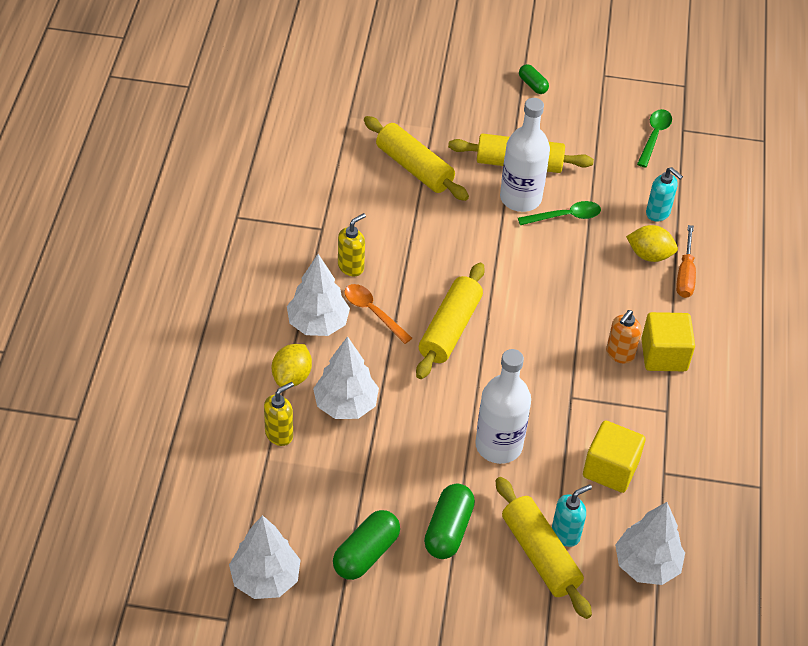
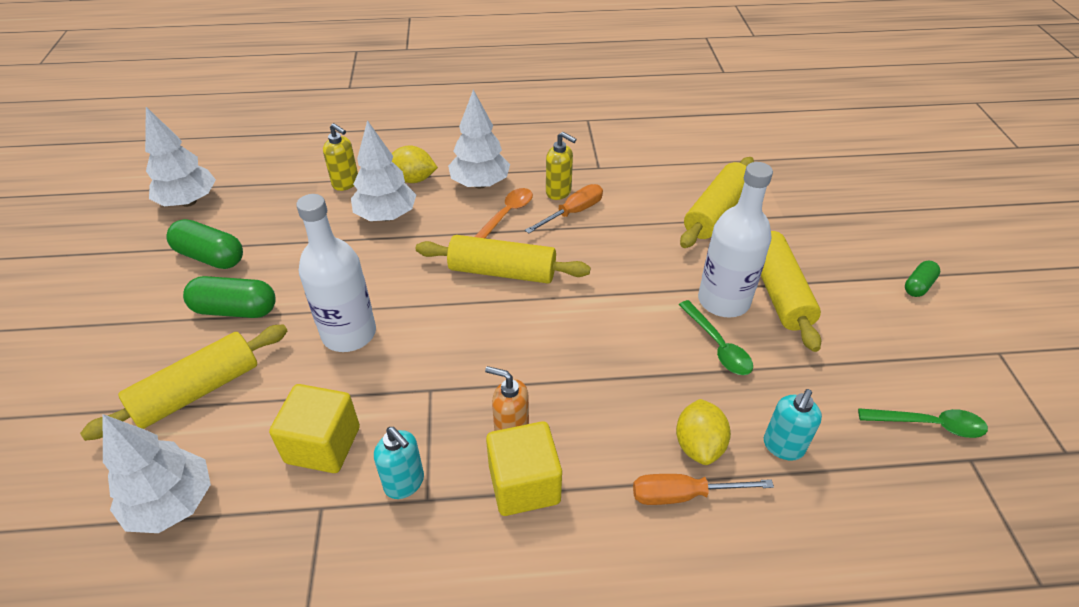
camera: 80 degrees right, 5 degrees down
(384, 263) = (573, 212): none -> orange screwdriver
(566, 534) = (225, 411): turquoise soap dispenser -> turquoise soap dispenser (404, 483)

